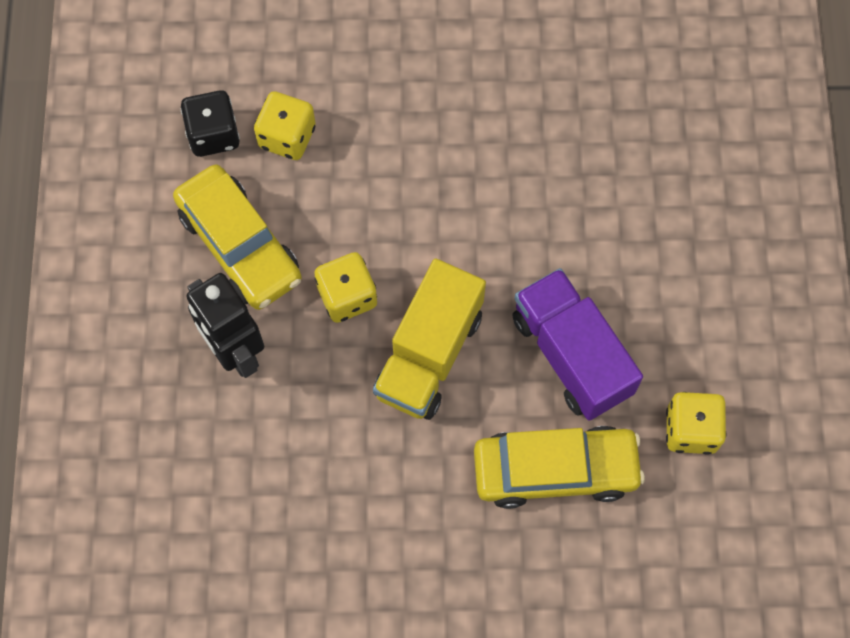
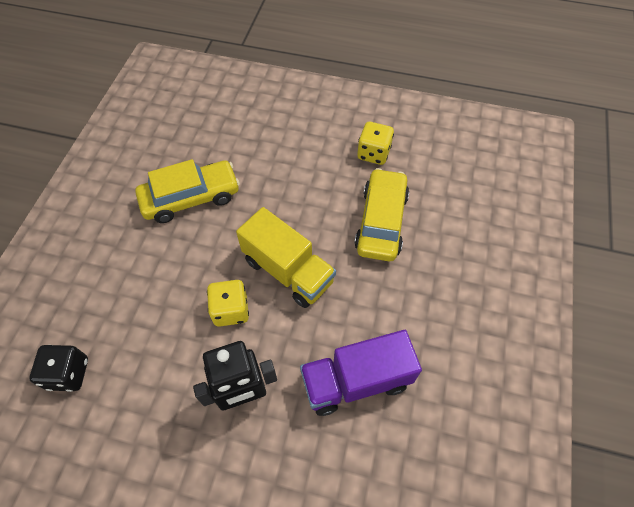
camera: 75 degrees left, 10 degrees down
(239, 245) = (164, 374): yellow car -> yellow car (191, 198)
(287, 137) = (97, 322): yellow dice -> none
(571, 355) = (313, 196): purple truck -> purple truck (356, 381)

